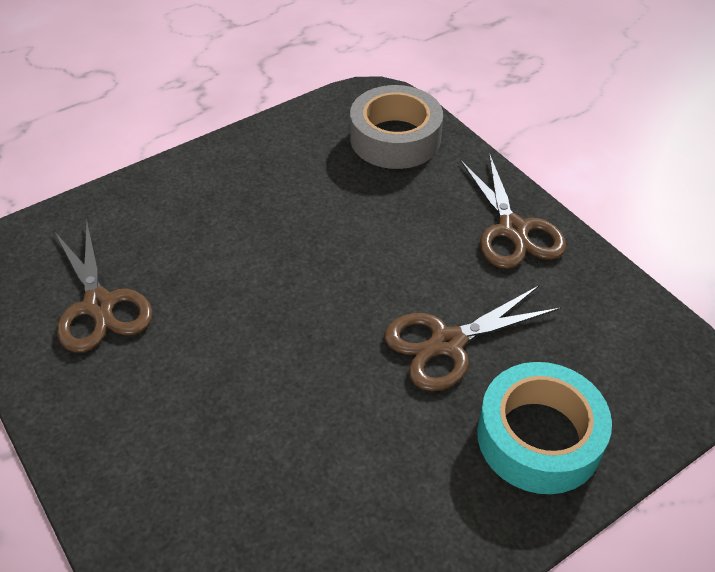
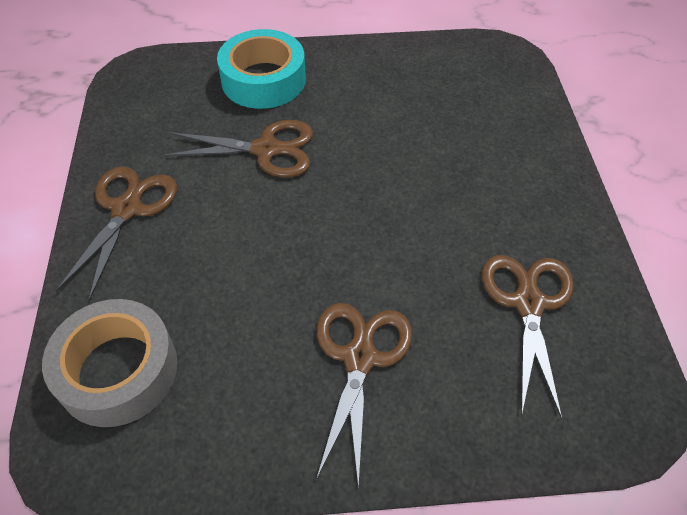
camera: 150 degrees left, 5 degrees up
(229, 210) = (359, 358): none -> brown scissors

